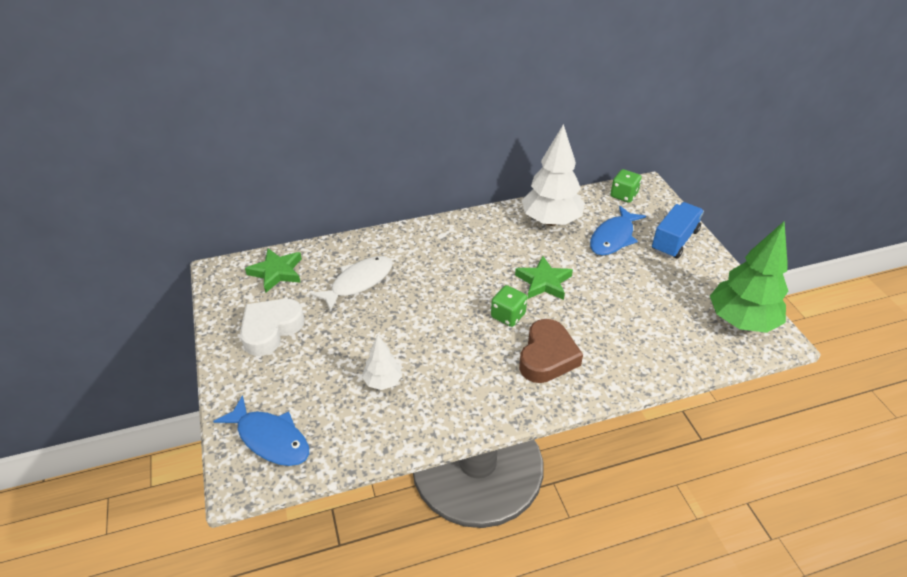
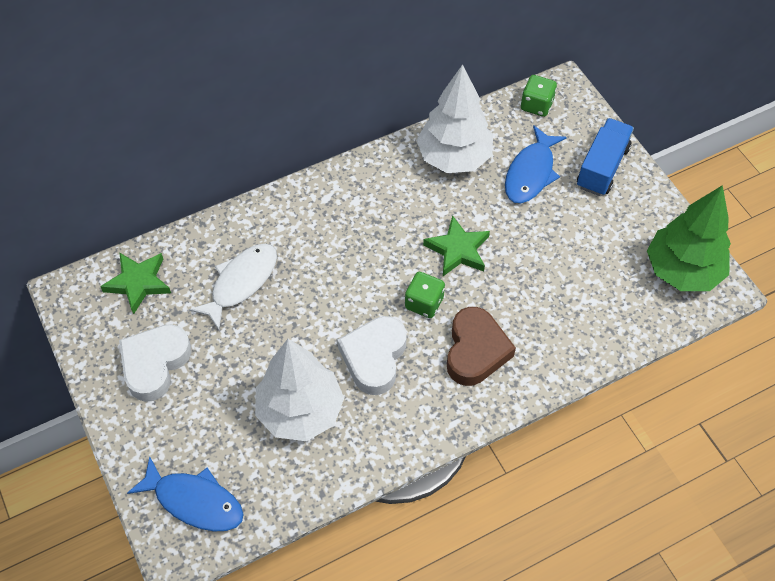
camera: 10 degrees left, 15 degrees up
(383, 381) = (300, 411): white tree -> white tree, size x1.97
(457, 350) = (374, 358): none -> white heart

